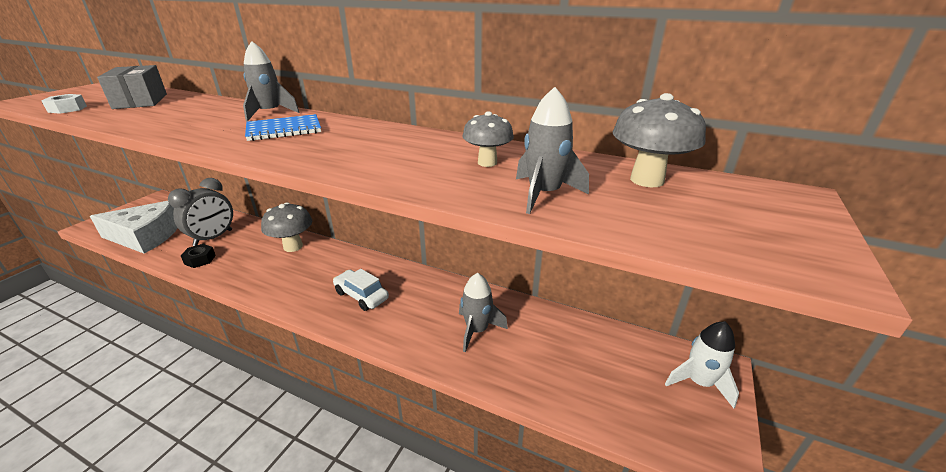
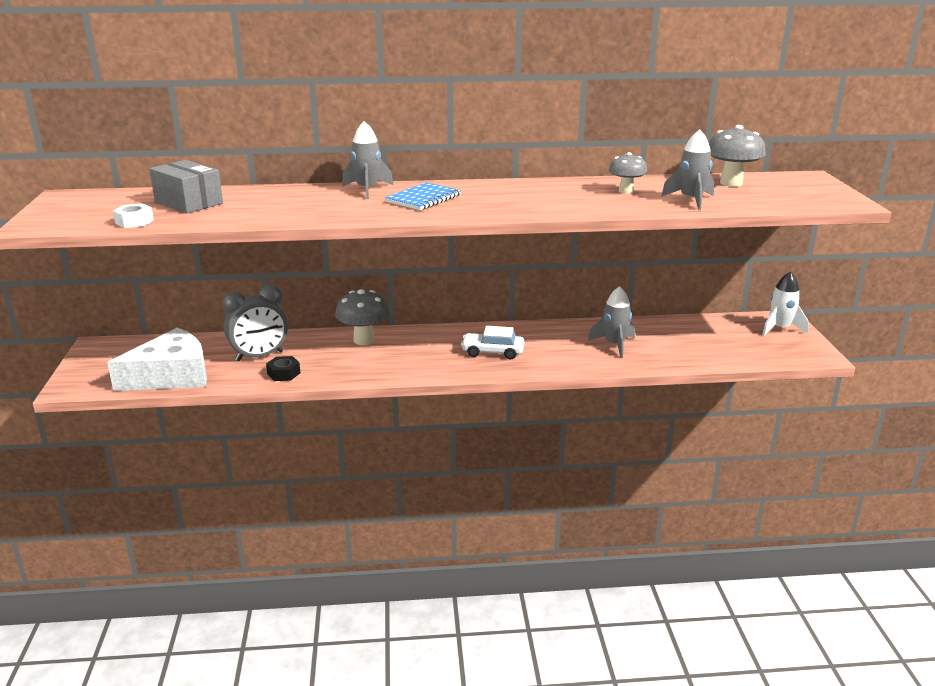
camera: 30 degrees left, 5 degrees down
(213, 238) = (259, 356): grey clock -> grey clock turned 60 degrees clockwise

